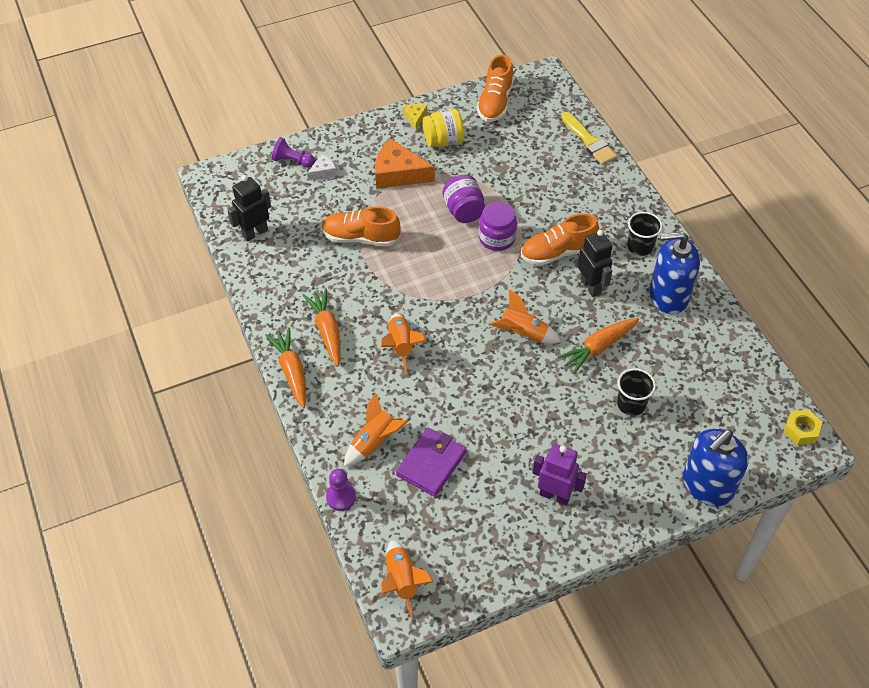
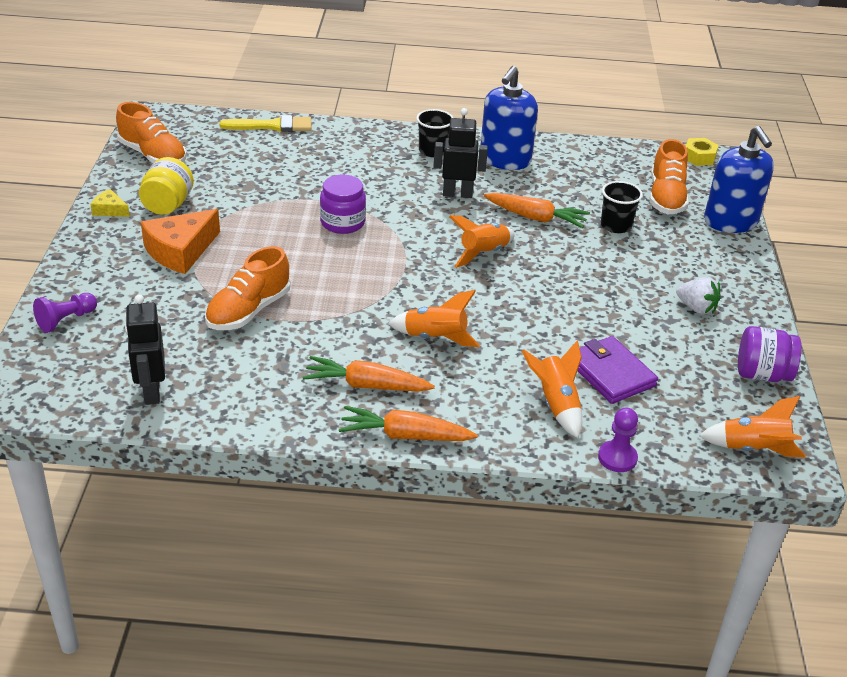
camera: 65 degrees left, 15 degrees down
(323, 171) = (112, 303): white cheese -> none
(463, 211) = (283, 229): purple jar -> purple jar (762, 374)
(554, 495) = (696, 308): purple robot -> white strawberry
(557, 252) = (397, 196): orange shoe -> orange shoe (666, 197)
(598, 347) = (535, 218): orange carrot -> orange carrot turned 60 degrees counterclockwise

